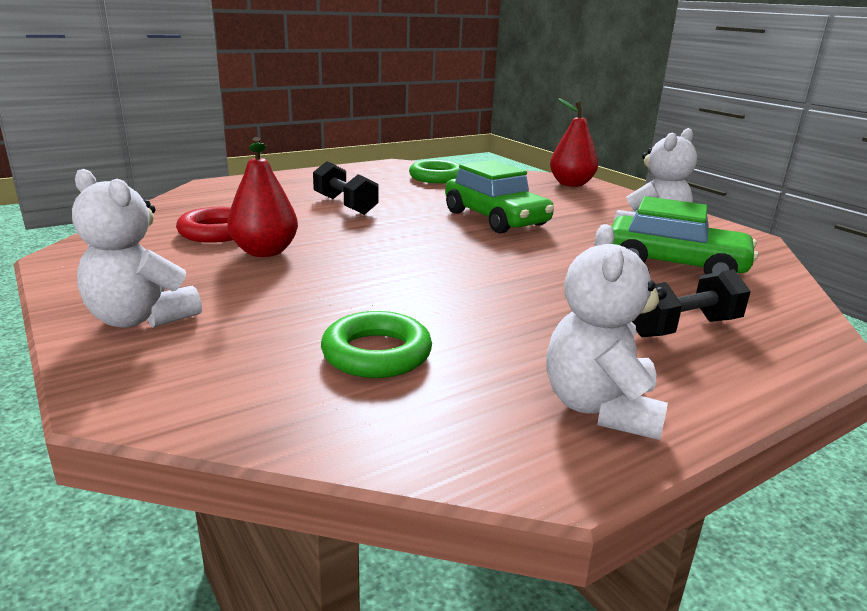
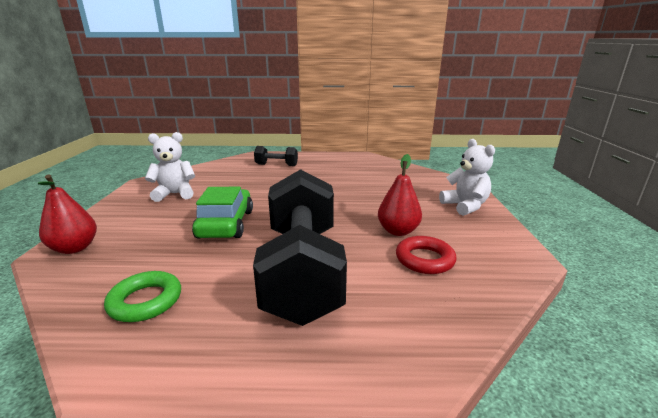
camera: 145 degrees left, 0 degrees up
(345, 205) = (302, 270): black dumbbell -> black dumbbell, size x2.29
(376, 353) = (381, 178): green ring -> none
(600, 408) = (337, 159): white teddy bear -> none
(674, 264) = (217, 179): green car -> none

